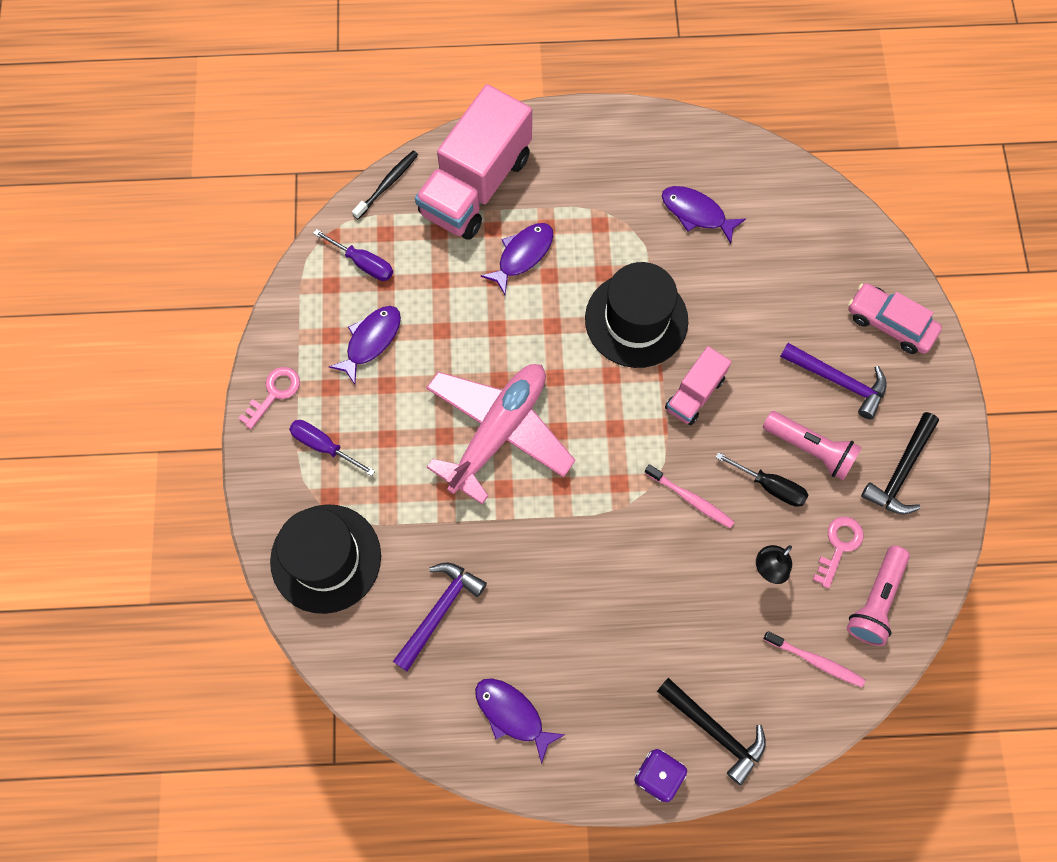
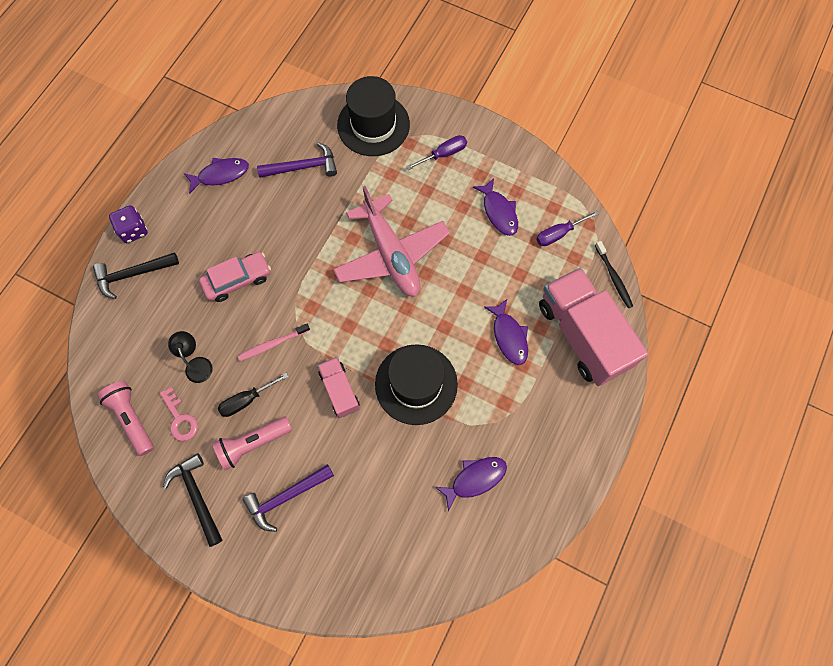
camera: 120 degrees right, 0 degrees up
(274, 393) = (494, 143): pink key -> none
(439, 611) = (303, 167): purple hammer -> purple hammer turned 75 degrees counterclockwise
(815, 660) = (126, 356): pink toothbrush -> none
(890, 323) = (303, 568): pink car -> pink car (238, 280)

